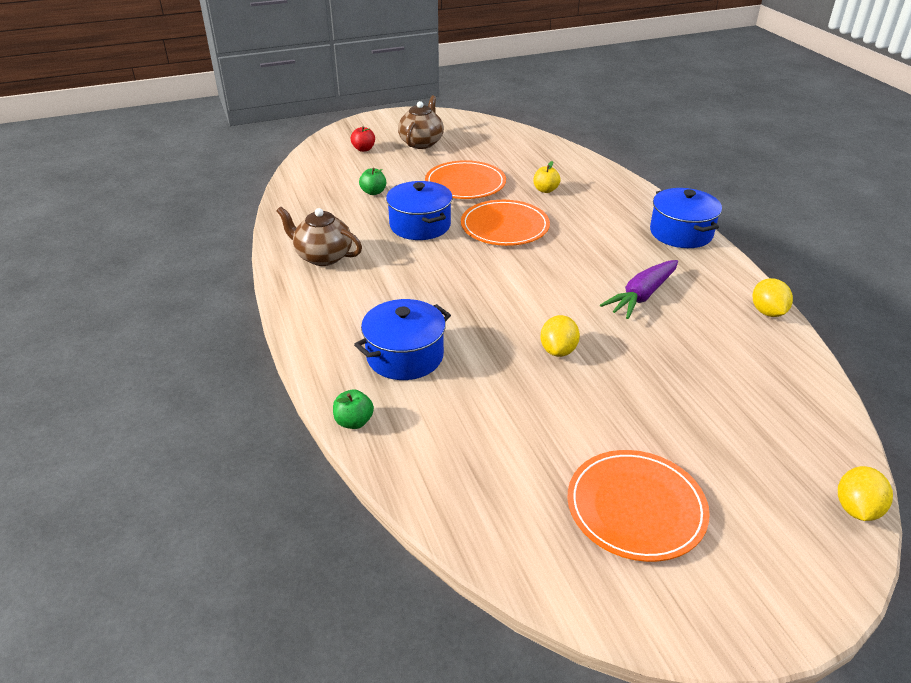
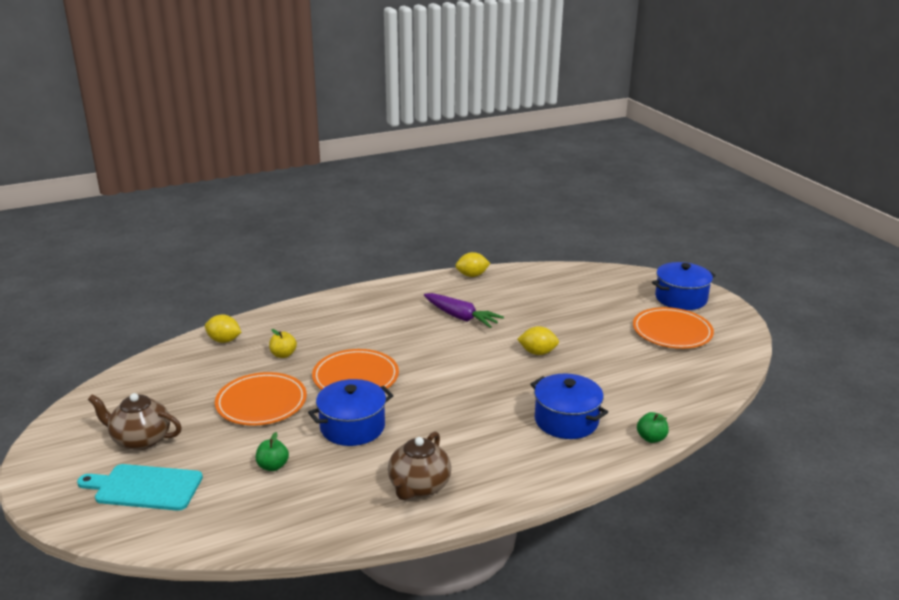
camera: 95 degrees left, 10 degrees down
(363, 149) = (145, 487): red apple -> turquoise cutting board
(681, 233) = (367, 295): blue pot -> blue pot (681, 298)
(856, 509) = (639, 274): yellow lemon -> yellow lemon (224, 340)

